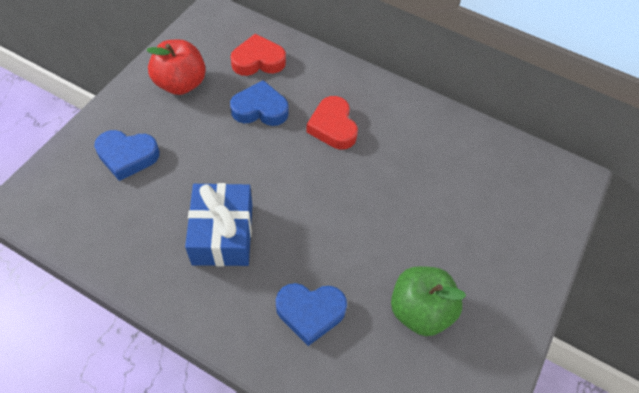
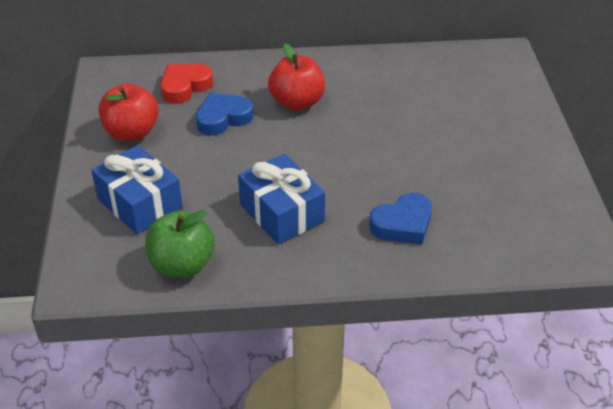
camera: 30 degrees left, 15 degrees down
(127, 156) = (139, 203): blue heart -> blue gift
(333, 127) = (297, 102): red heart -> red apple
(419, 310) = (479, 181): green apple -> green apple (182, 265)

